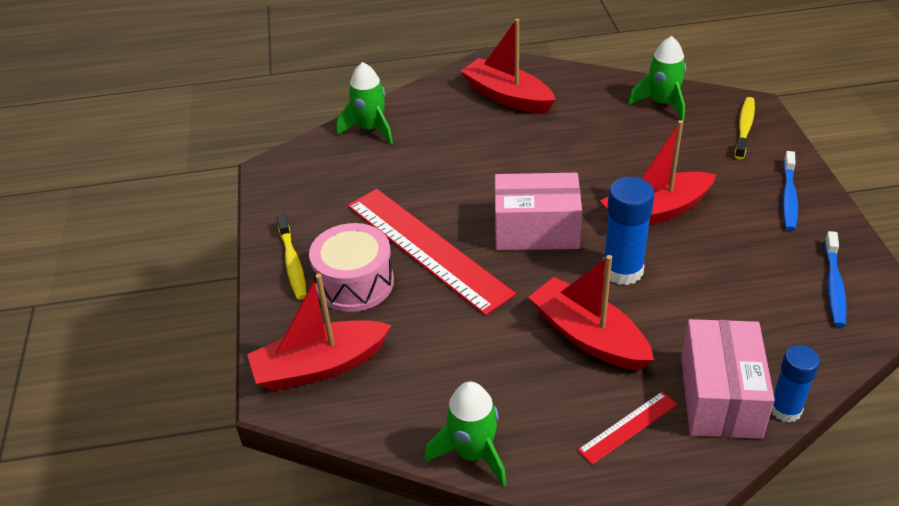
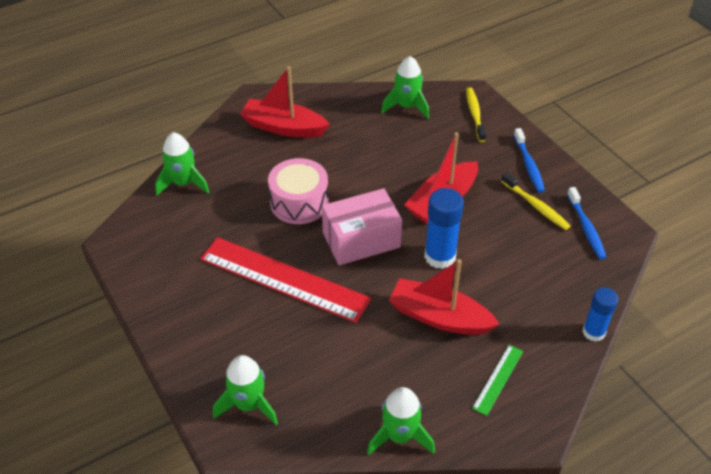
camera: 25 degrees left, 5 degrees up
(292, 262) = (179, 322): yellow toothbrush -> yellow toothbrush (535, 206)
(320, 366) = (248, 404): red boat -> green rocket
(354, 283) = (240, 325): pink drum -> pink drum (299, 202)
(628, 427) = (498, 379): red ruler -> green ruler
(720, 397) = (548, 336): pink box -> none

